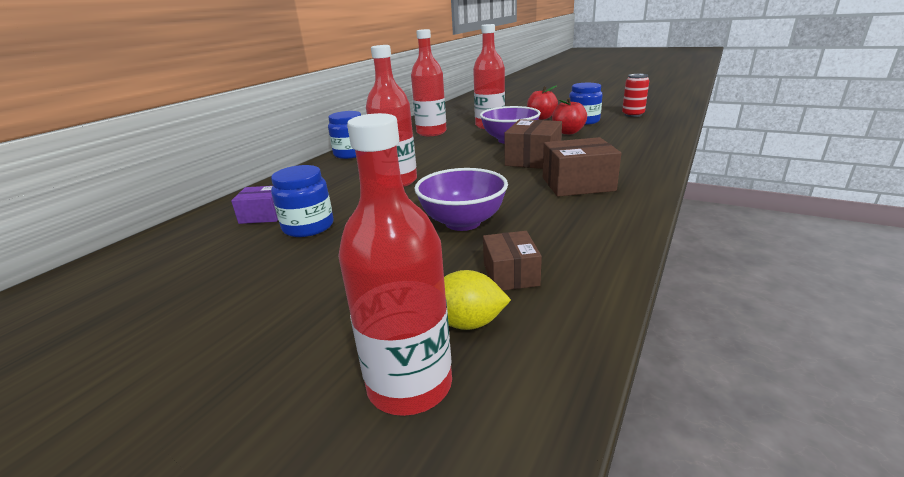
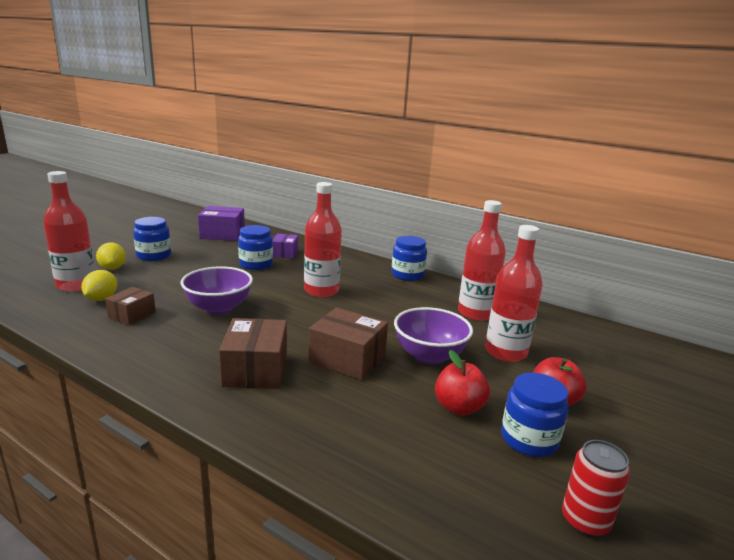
camera: 90 degrees right, 5 degrees down
(127, 284) = (222, 234): none -> purple box
(237, 334) = (154, 256): none -> blue jar
(307, 368) = (112, 268): none -> yellow lemon
(510, 274) = (132, 315): brown box -> brown box turned 60 degrees counterclockwise

